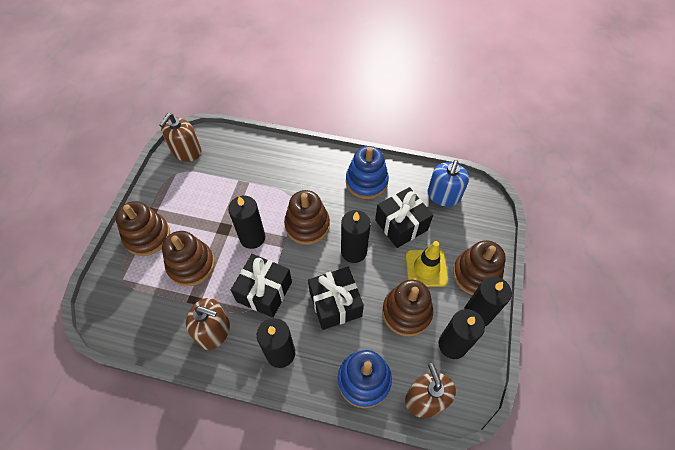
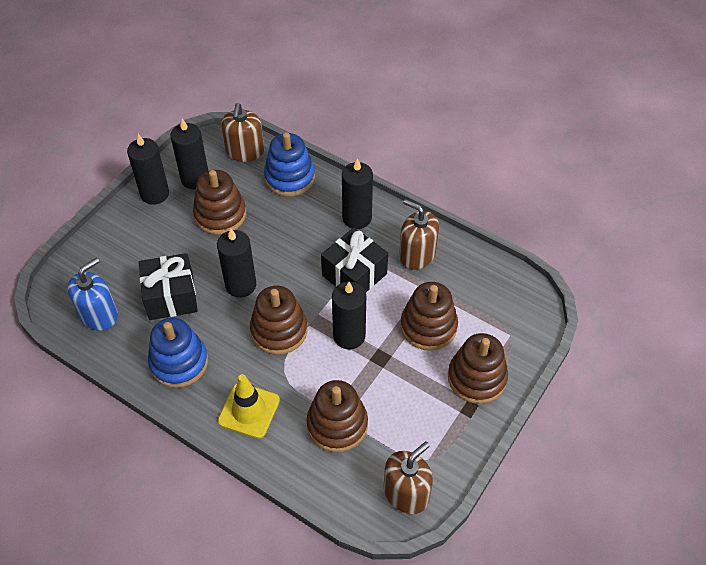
camera: 160 degrees left, 5 degrees down
(335, 304) = (286, 242): black gift -> none
(426, 268) = (174, 246): yellow traffic cone -> yellow traffic cone (249, 410)
(476, 274) = (129, 225): brown stacking toy -> brown stacking toy (337, 424)

